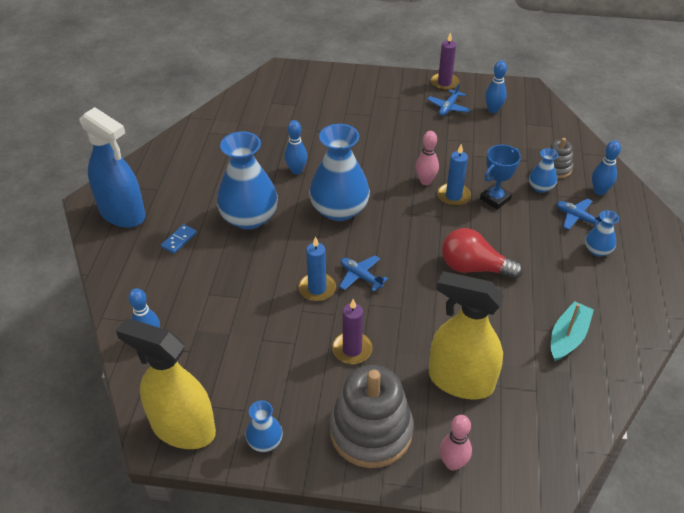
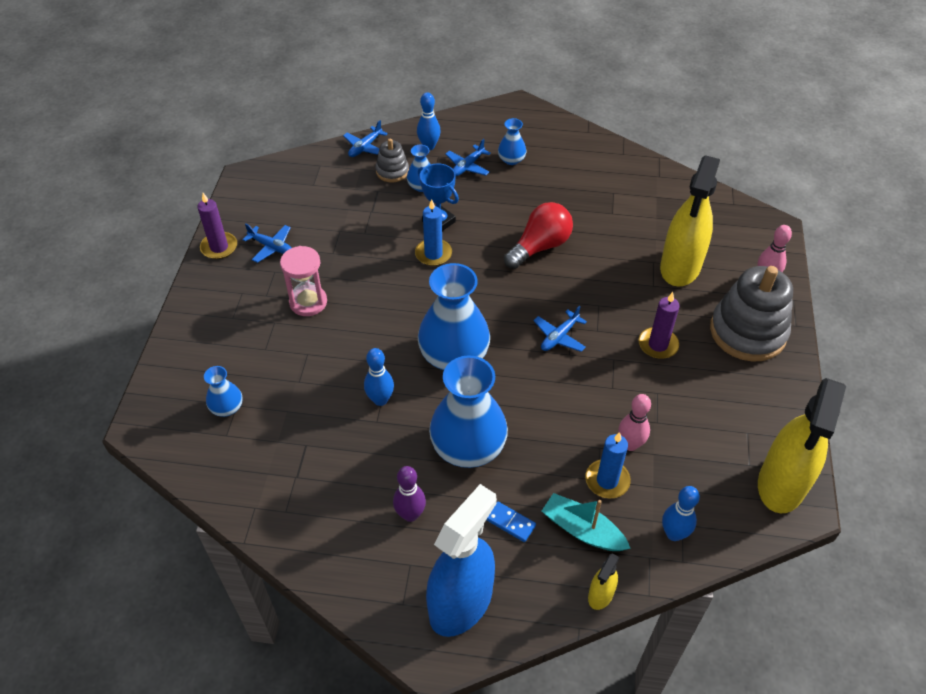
camera: 90 degrees left, 5 degrees up
(109, 288) = (600, 595): none -> yellow spray bottle
(195, 188) = (410, 514): none -> purple bowling pin
(265, 441) = (778, 412): blue vase -> blue vase (227, 407)
(317, 289) = (580, 374): blue candle -> blue candle (607, 480)
(392, 130) = (308, 302): none -> pink hourglass
(425, 181) = (407, 276): pink bowling pin -> pink bowling pin (630, 444)
(474, 267) = (540, 246): red light bulb -> red light bulb turned 150 degrees counterclockwise
(493, 110) = (283, 209): blue bowling pin -> none
(567, 337) = (619, 193): turquoise boat -> turquoise boat (582, 530)
(584, 151) = (365, 147): none -> blue plane

